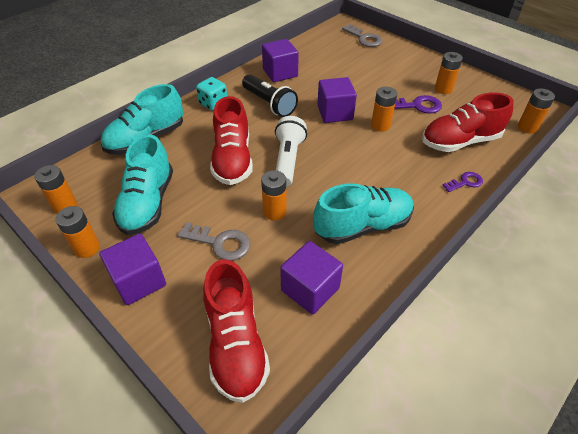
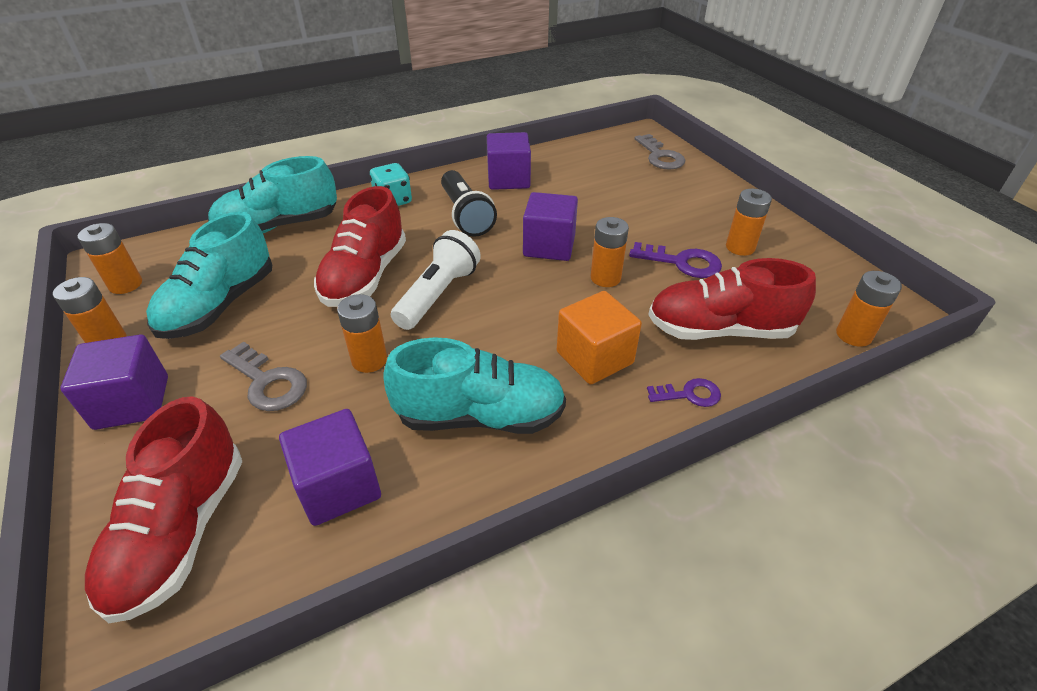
camera: 20 degrees right, 5 degrees down
(404, 175) = (594, 357): none -> orange cube

